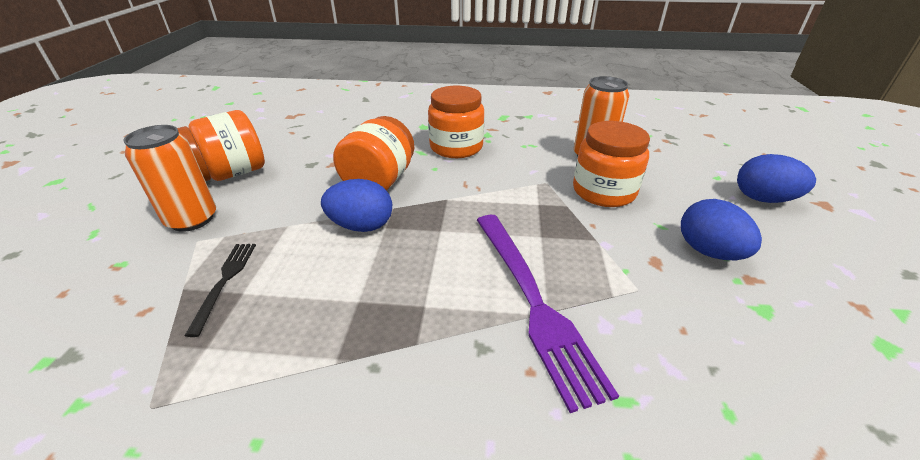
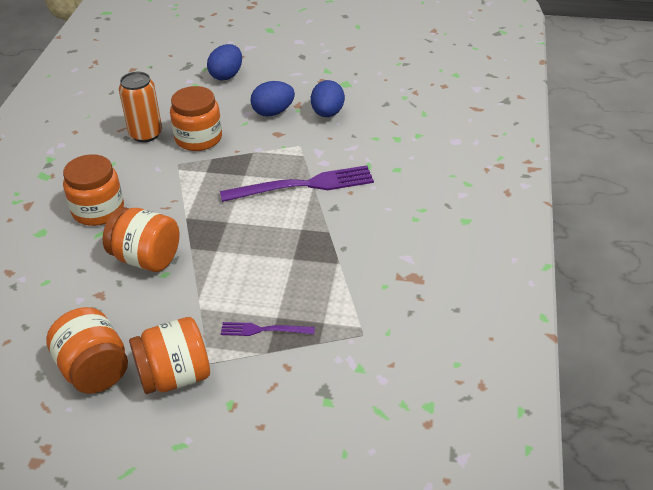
camera: 85 degrees left, 5 degrees up
(192, 219) = (175, 376): orange can -> orange jar
(225, 282) = (264, 330): black fork -> purple fork
(361, 226) = (211, 264): blue egg -> blue egg (327, 113)

